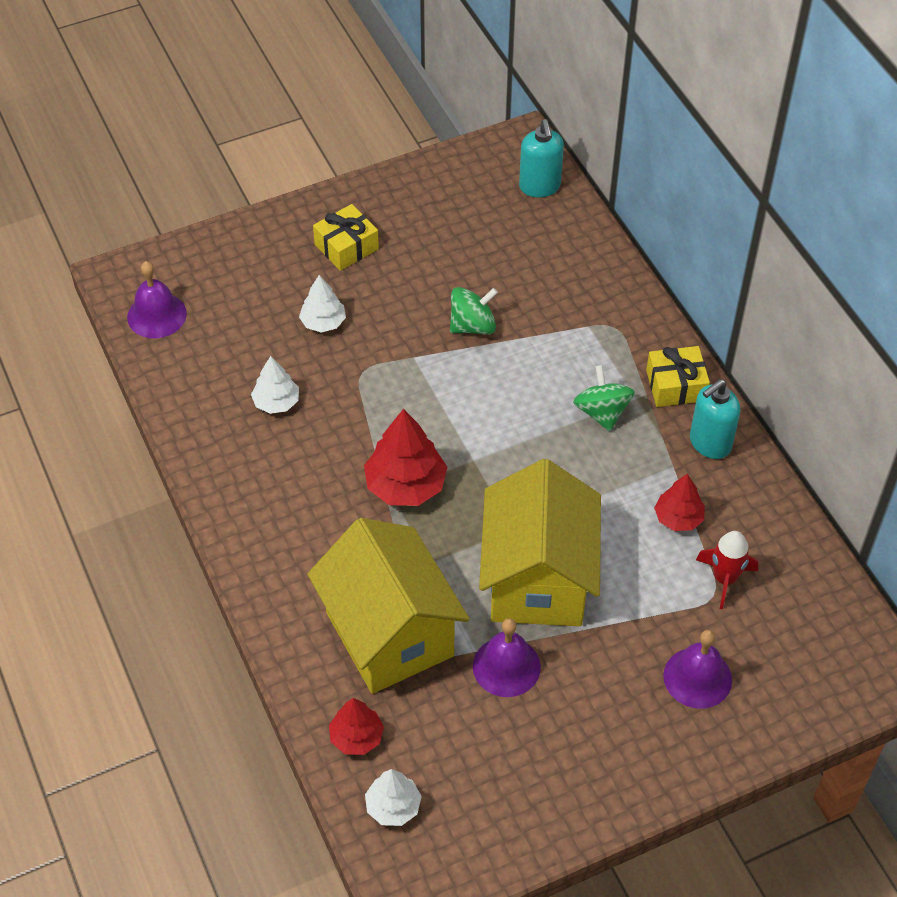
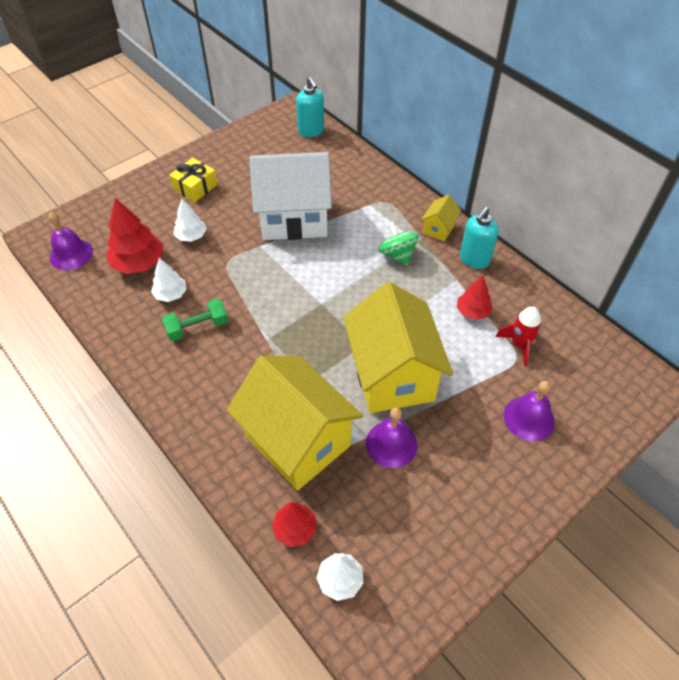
camera: 15 degrees left, 0 degrees up
(300, 456) = (197, 327): none -> green dumbbell
(406, 485) = (279, 331): red tree -> red tree (139, 263)
(472, 326) = (294, 219): green spinning top -> white house
(675, 385) = (438, 229): yellow gift -> yellow house

